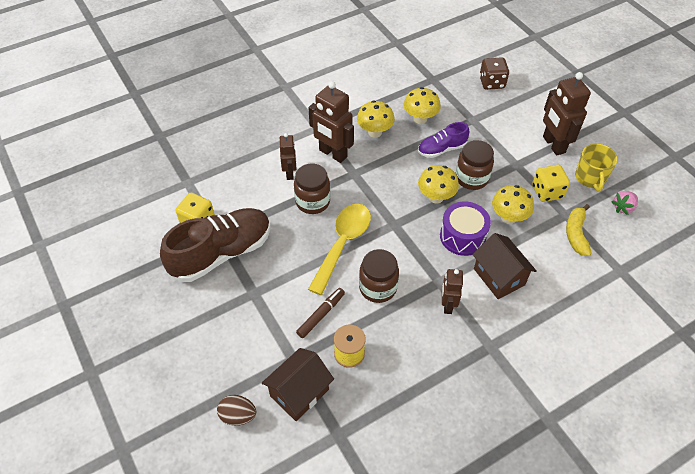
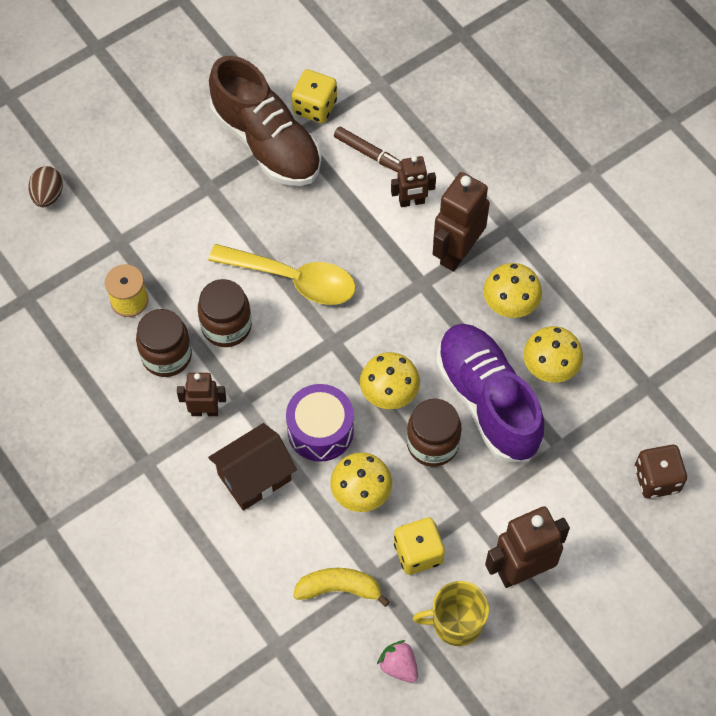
camera: 85 degrees right, 10 degrees up
(299, 392) = (77, 253): brown house -> none
(312, 202) = (363, 236): brown jar -> brown jar (166, 355)
(321, 315) = (182, 264): brown marker -> brown marker (369, 153)
(441, 149) = (487, 401): purple shoe -> purple shoe, size x1.88

